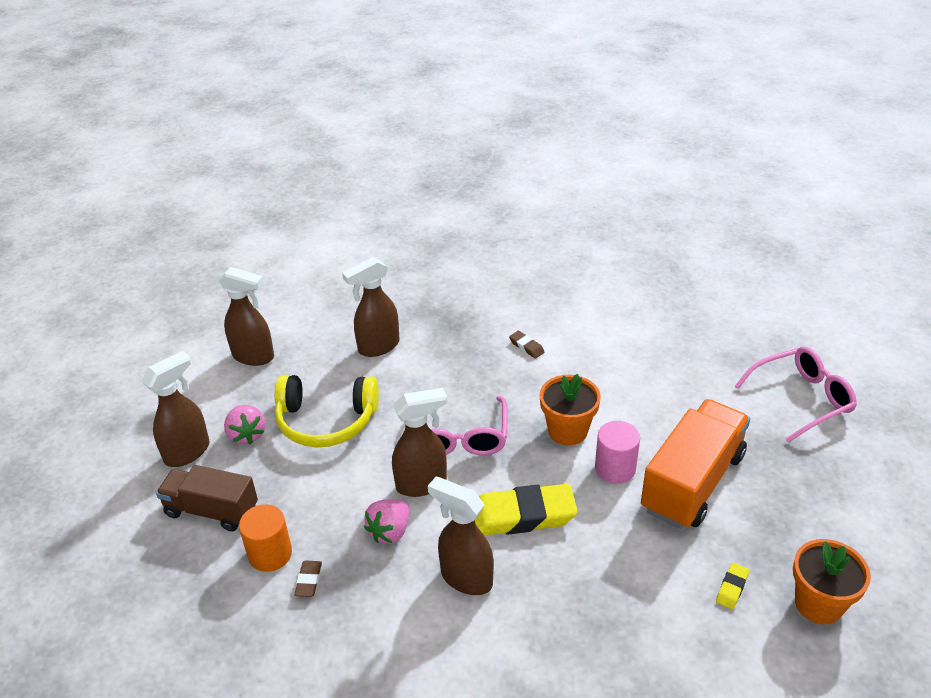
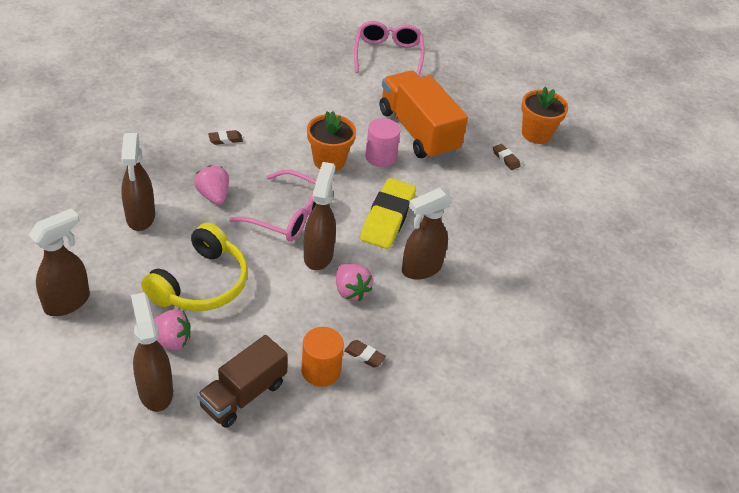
camera: 70 degrees left, 5 degrees up
(443, 376) = (213, 195): none -> pink strawberry
(731, 588) = (505, 159): yellow eraser -> brown eraser

